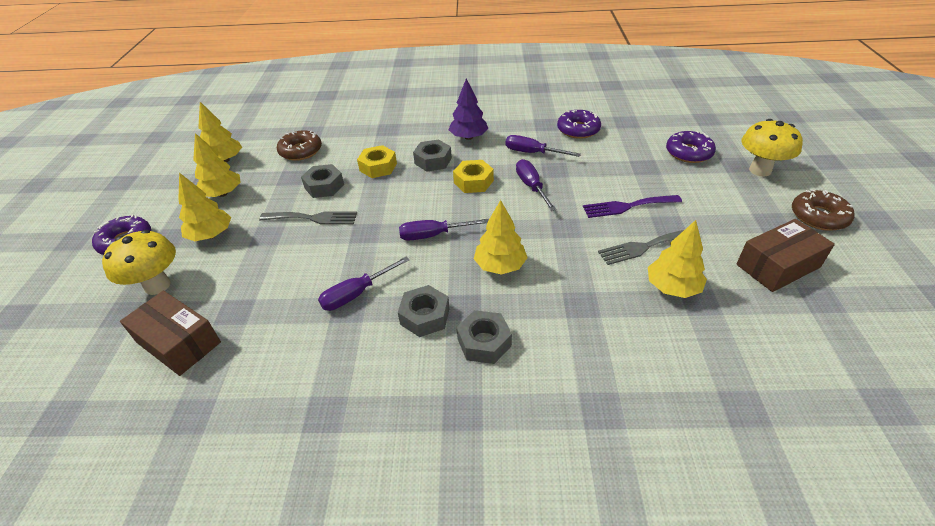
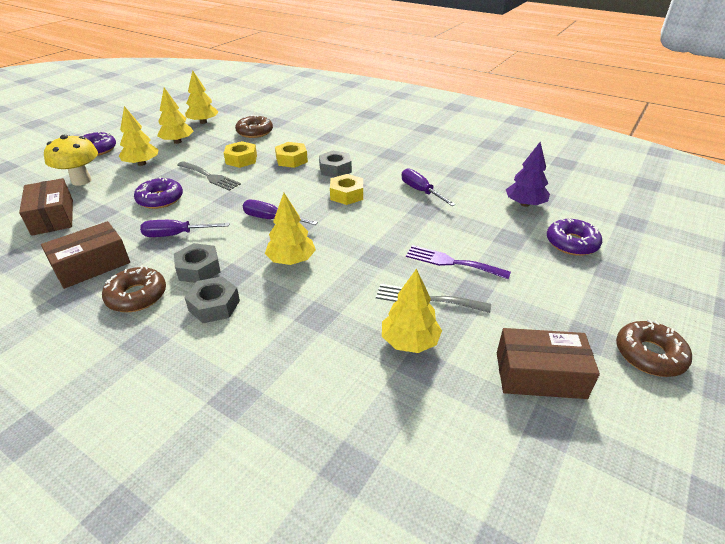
camera: 30 degrees right, 5 degrees down
(304, 370) = (92, 265): none -> brown box
(324, 186) = (241, 159): grey nut -> yellow nut
(397, 374) = (137, 296): none -> brown donut
(468, 137) = (383, 162): purple tree -> purple tree (525, 204)
(531, 186) = (388, 215): purple screwdriver -> none
(578, 130) = (484, 187): purple donut -> purple donut (160, 199)
(760, 170) = (633, 287): yellow mushroom -> none

